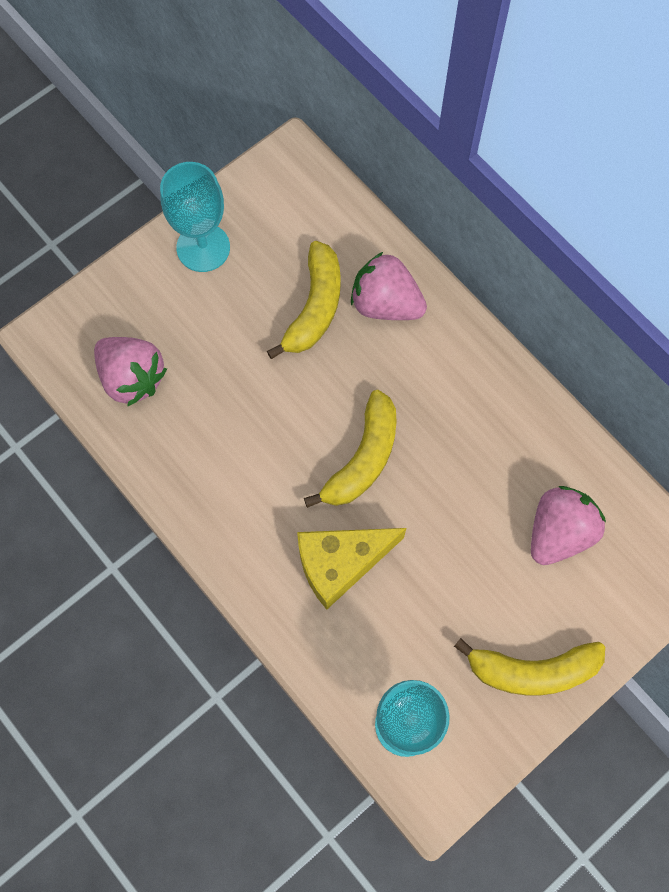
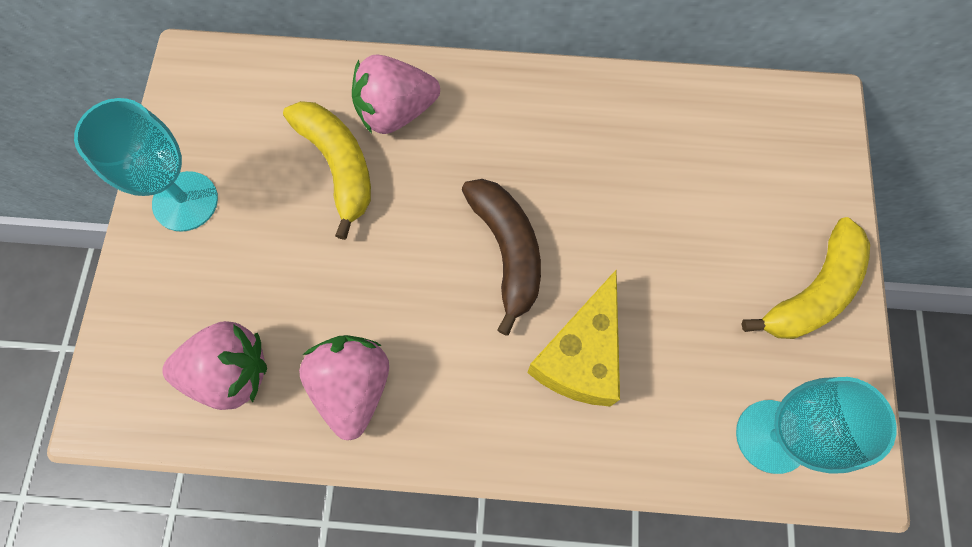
camera: 45 degrees left, 0 degrees up
(363, 458) = (507, 251): yellow banana -> brown banana
(559, 532) = (714, 166): pink strawberry -> pink strawberry (353, 387)

